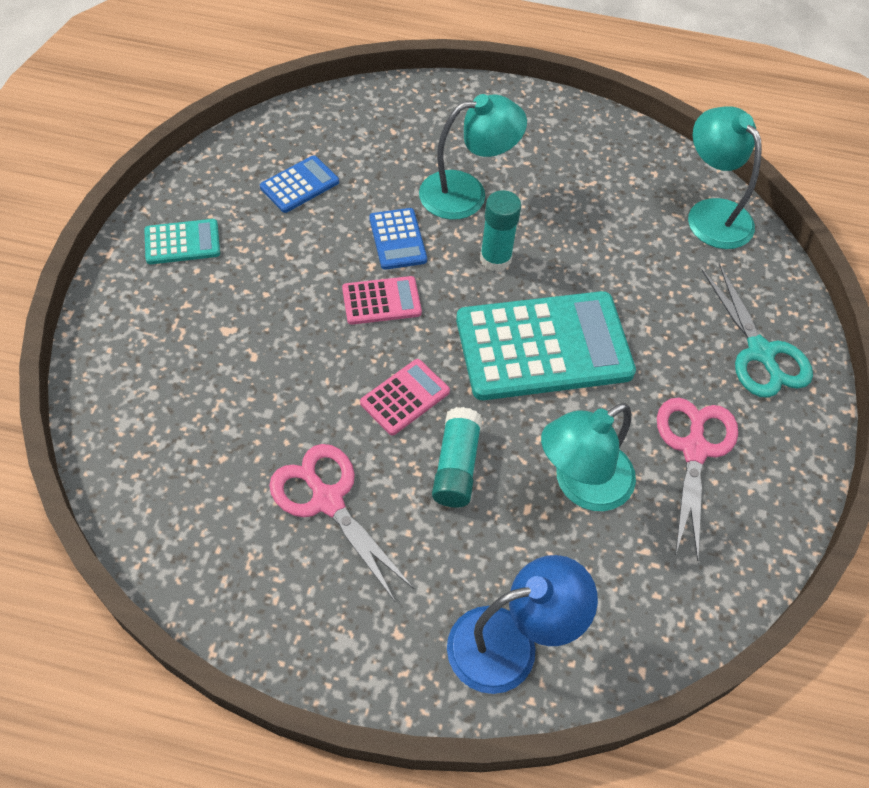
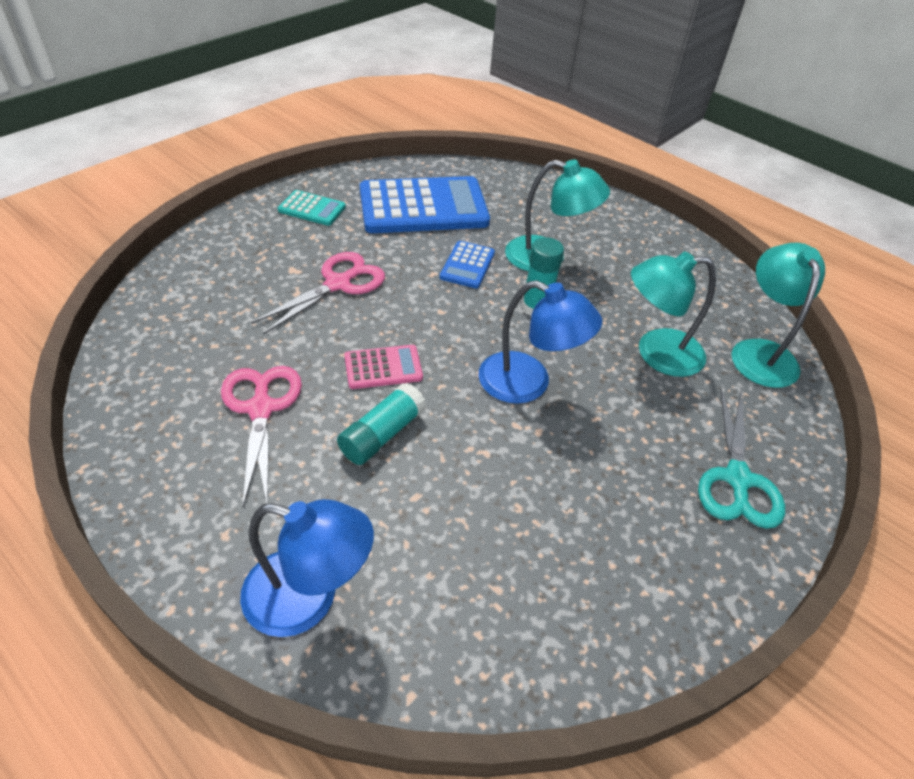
camera: 30 degrees right, 10 degrees down
(299, 185) = (423, 207): blue calculator -> blue calculator, size x2.14
(381, 301) = (421, 298): pink calculator -> none
(543, 347) = (528, 383): turquoise calculator -> blue lamp
(581, 485) = (478, 502): turquoise lamp -> turquoise lamp (656, 353)
(694, 448) = (611, 526): pink scissors -> pink scissors (338, 284)

